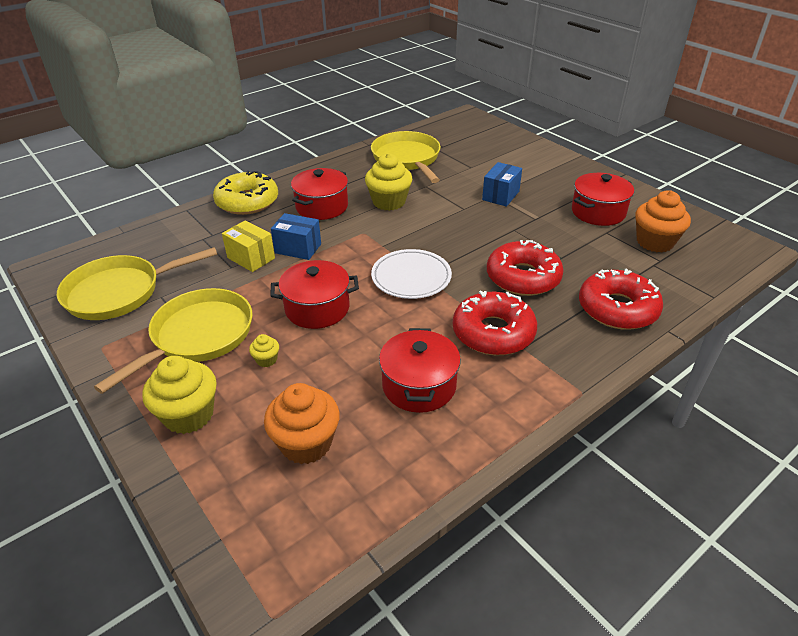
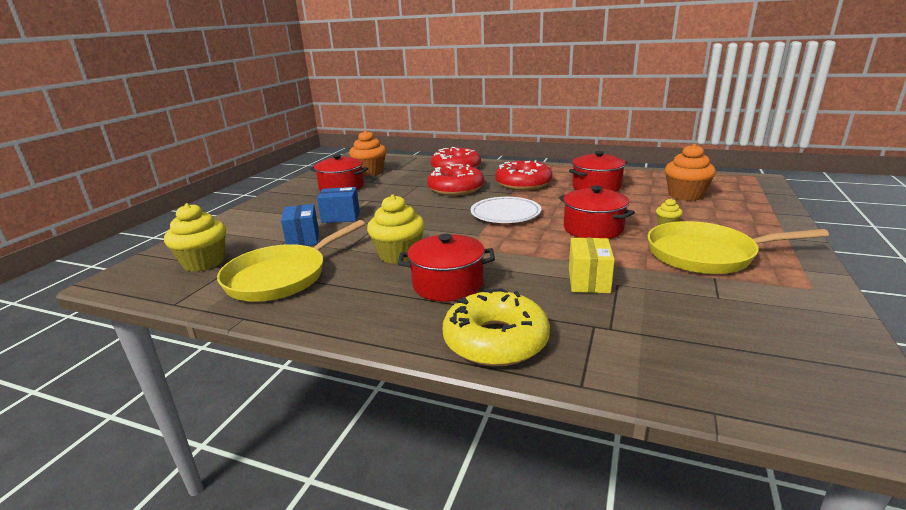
camera: 120 degrees left, 15 degrees down
(120, 292) = (766, 325): yellow pan -> none
(189, 415) = (750, 226): yellow cupcake -> yellow cupcake (204, 262)
(298, 248) = (537, 265): blue box -> blue box (303, 239)

